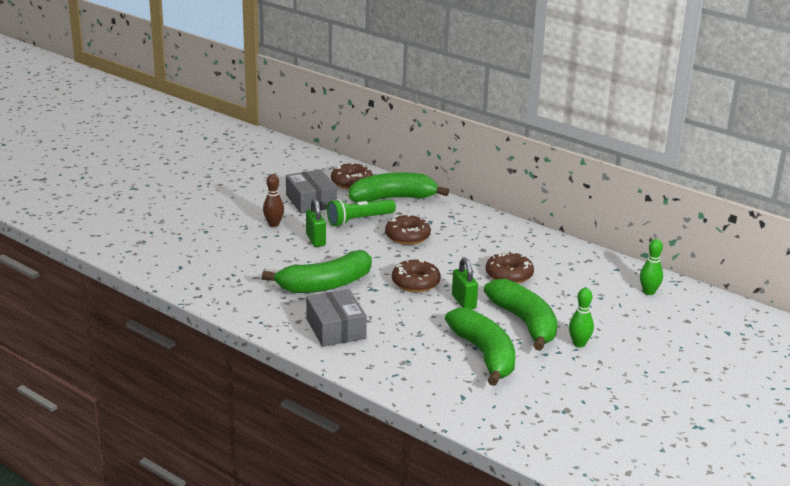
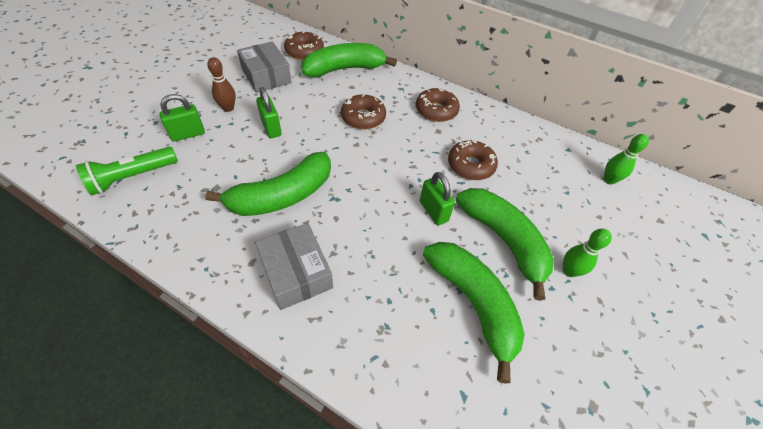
camera: 10 degrees left, 25 degrees up
(237, 241) = (188, 134): none -> green padlock
(359, 220) = (314, 98): green flashlight -> green flashlight (132, 177)
(415, 283) = (379, 185): brown donut -> brown donut (436, 110)

